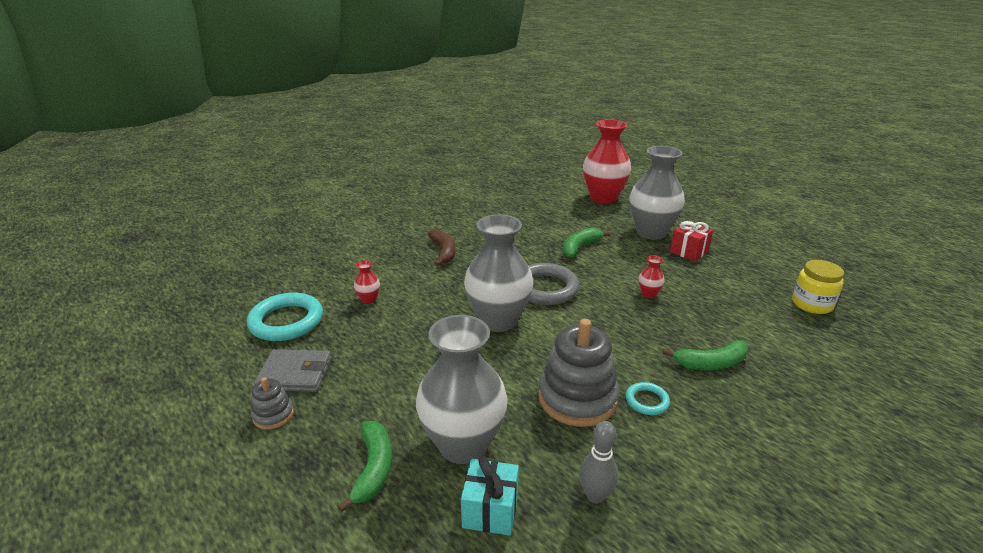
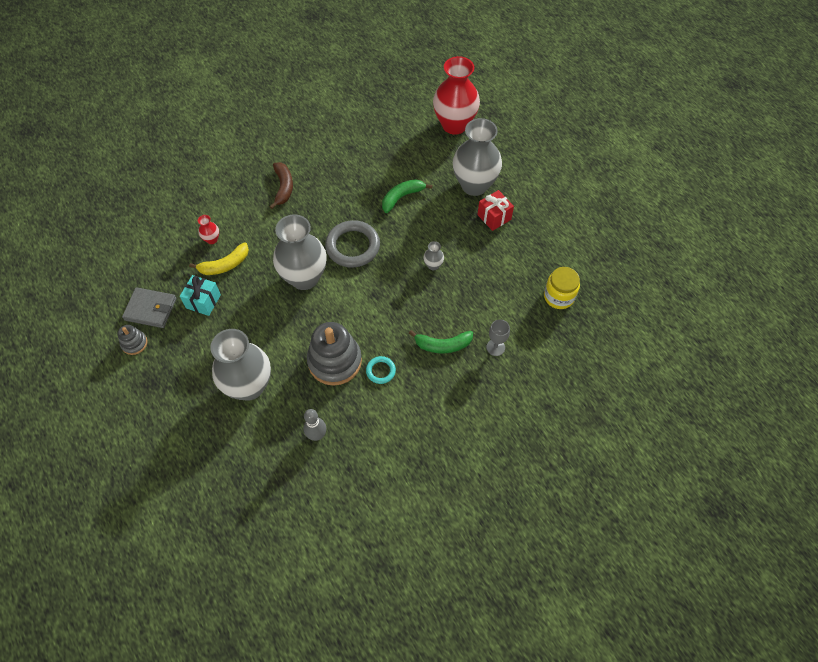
camera: 10 degrees right, 30 degrees up
(286, 321) = (148, 255): turquoise ring -> none
(373, 468) = (191, 394): green banana -> none
(391, 320) = (225, 265): none -> yellow banana
(490, 510) = (252, 434): turquoise gift -> turquoise gift (203, 301)
(648, 294) = (433, 265): red vase -> grey vase
(778, 358) = (495, 347): none -> grey goblet

